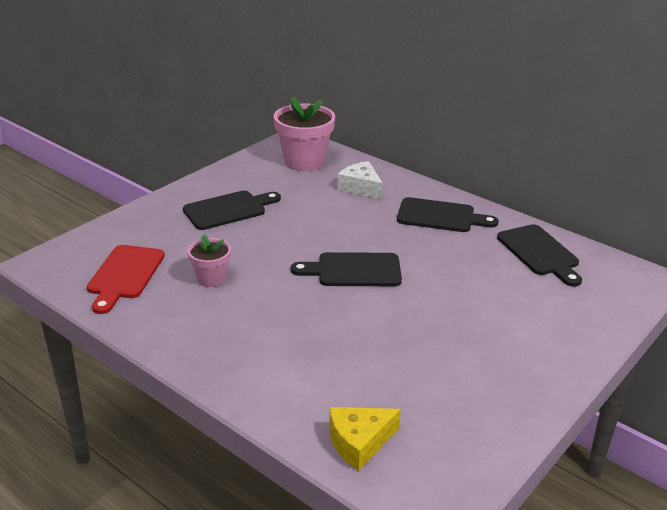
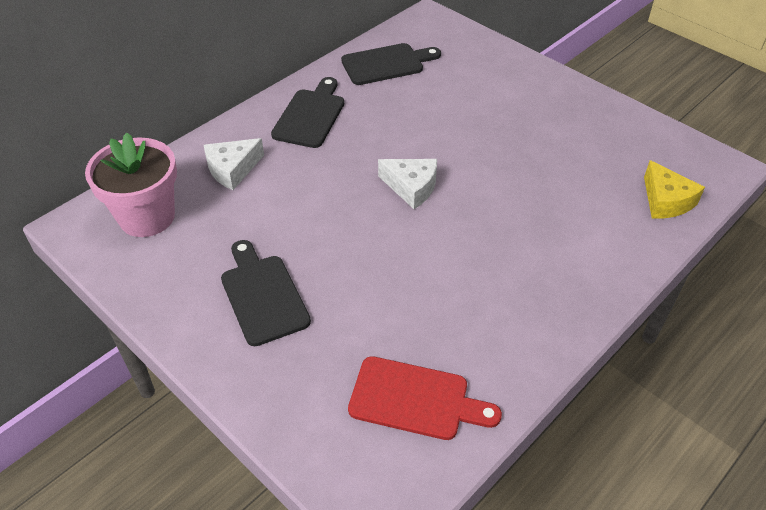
camera: 85 degrees left, 15 degrees up
(211, 279) = (425, 308): pink flower pot -> none
(354, 270) = (411, 187): black cutting board -> white cheese

